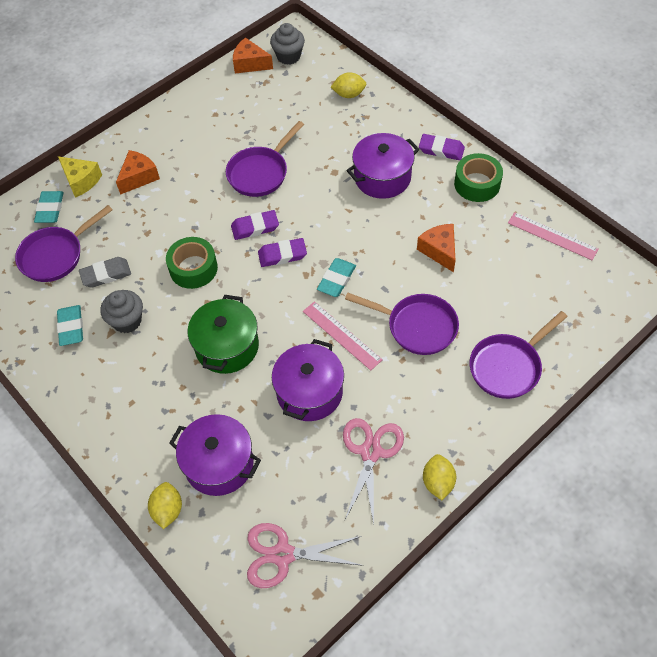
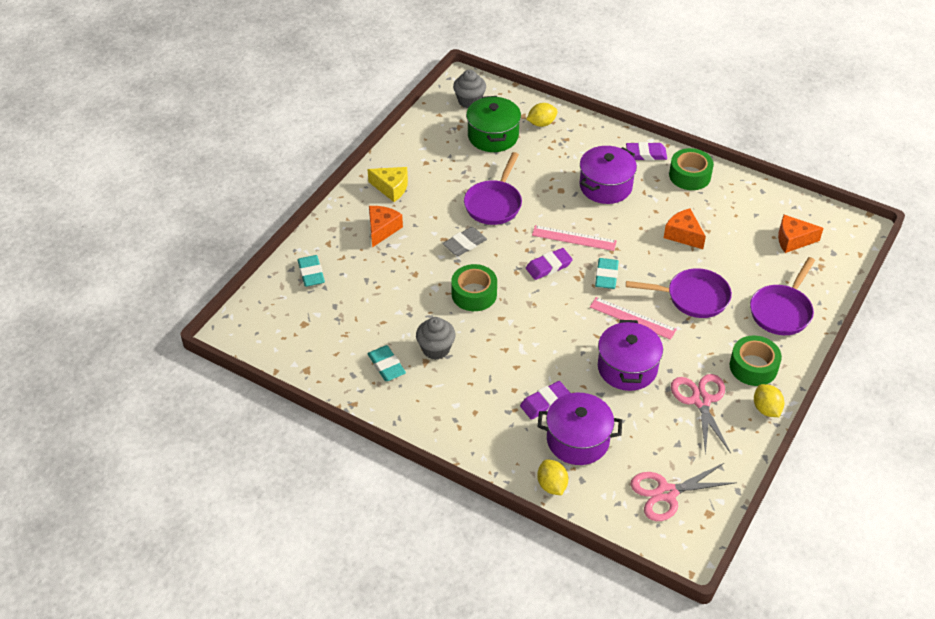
camera: 20 degrees left, 10 degrees down
(55, 255) = (338, 310): purple pan -> none
(81, 181) = (328, 243): yellow cheese -> yellow cheese (391, 188)
(106, 274) = (395, 316): grey eraser -> grey eraser (464, 244)
(227, 346) = (537, 349): green pot -> green pot (493, 136)
(250, 64) = (436, 114): orange cheese -> orange cheese (793, 240)
(255, 227) = (512, 249): purple eraser -> purple eraser (545, 402)
(446, 426) = (753, 367): none -> green tape
(552, 236) = (771, 204): pink ruler -> pink ruler (574, 238)

